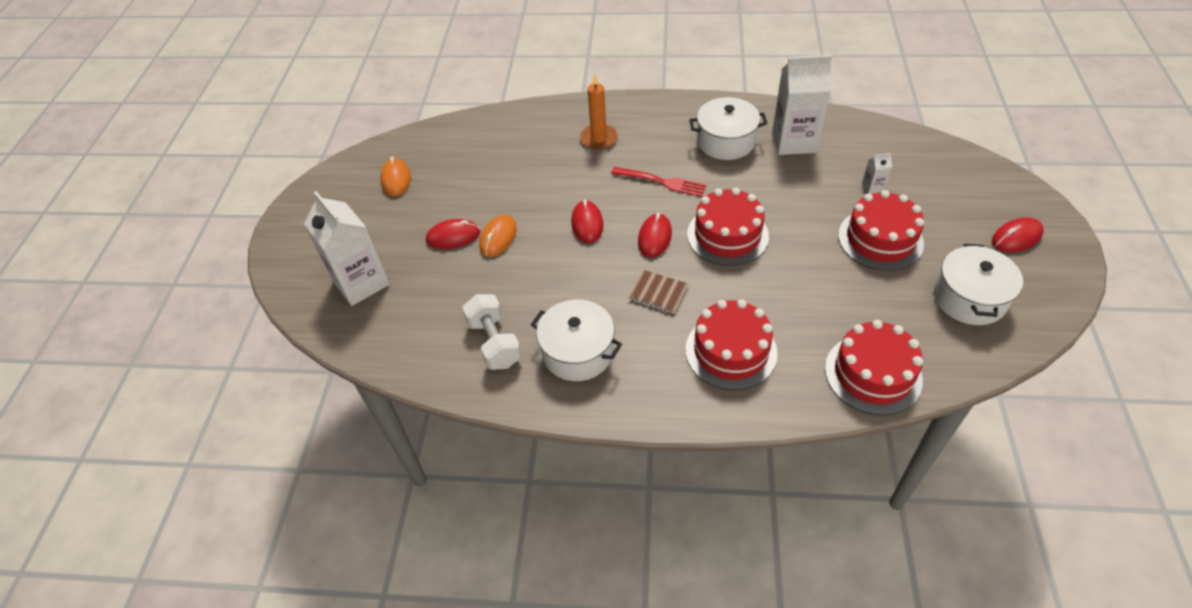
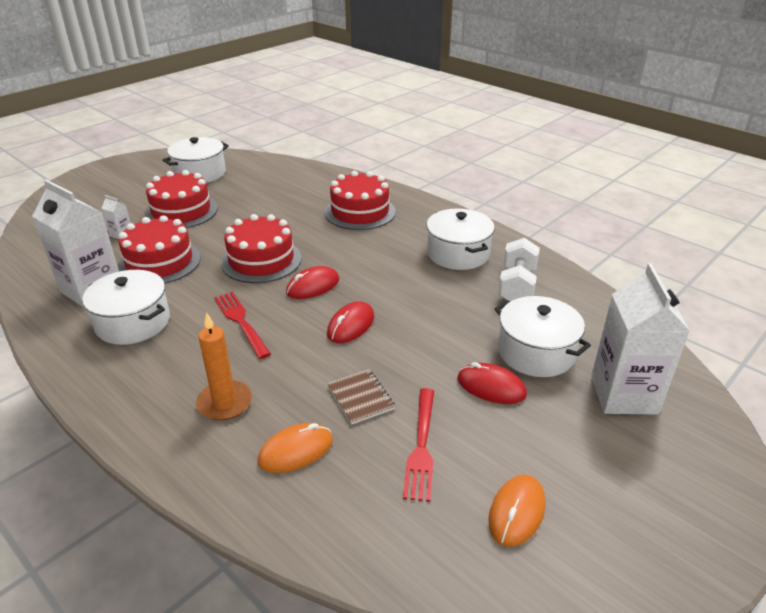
camera: 145 degrees left, 15 degrees down
(439, 282) = (536, 352): none -> white pot
(468, 180) = (421, 446): none -> red fork
(498, 238) = (445, 360): orange mouse -> orange mouse (296, 451)
(658, 293) = (361, 255): brown notebook -> brown notebook (360, 398)
(873, 374) = (303, 175): red cake -> red cake (159, 262)
(1016, 237) = (119, 178): red mouse -> none

